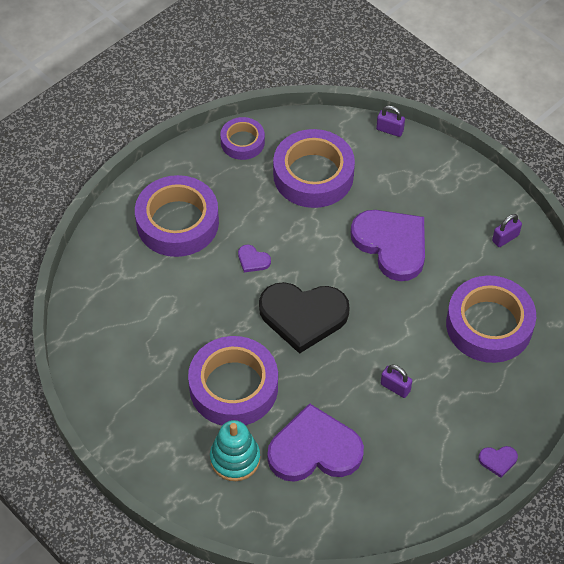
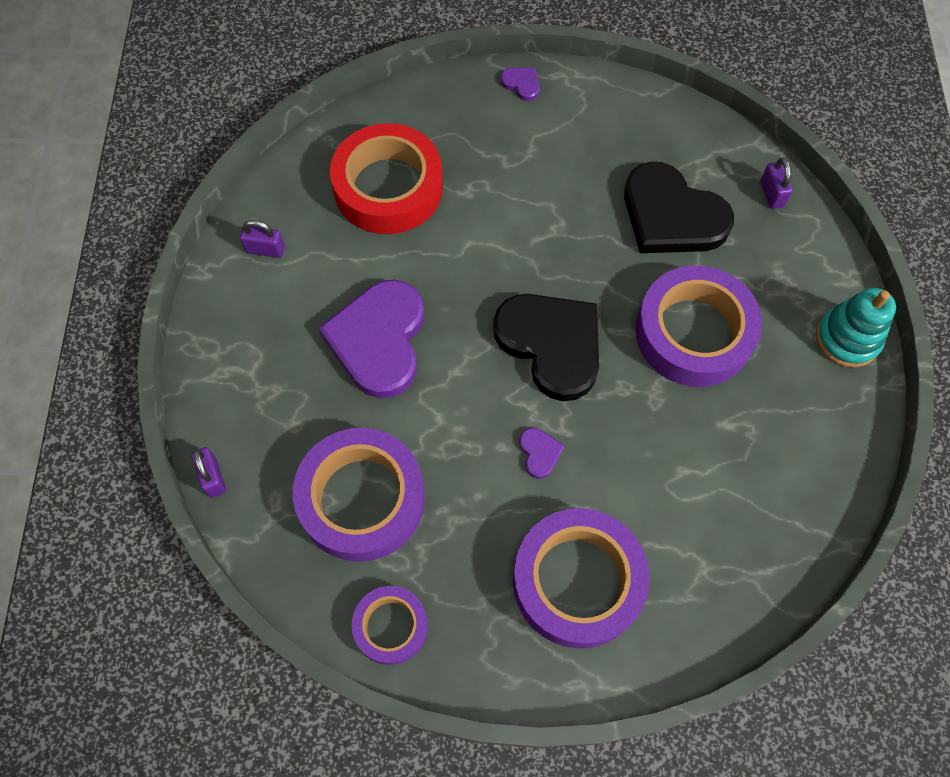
camera: 135 degrees left, 10 degrees up
(235, 459) = (755, 266): turquoise stacking toy -> turquoise stacking toy (847, 339)
(314, 449) = (671, 215): purple heart -> black heart
(395, 387) = (539, 206): purple padlock -> purple padlock (771, 194)
(489, 325) = (388, 187): purple tape -> red tape

